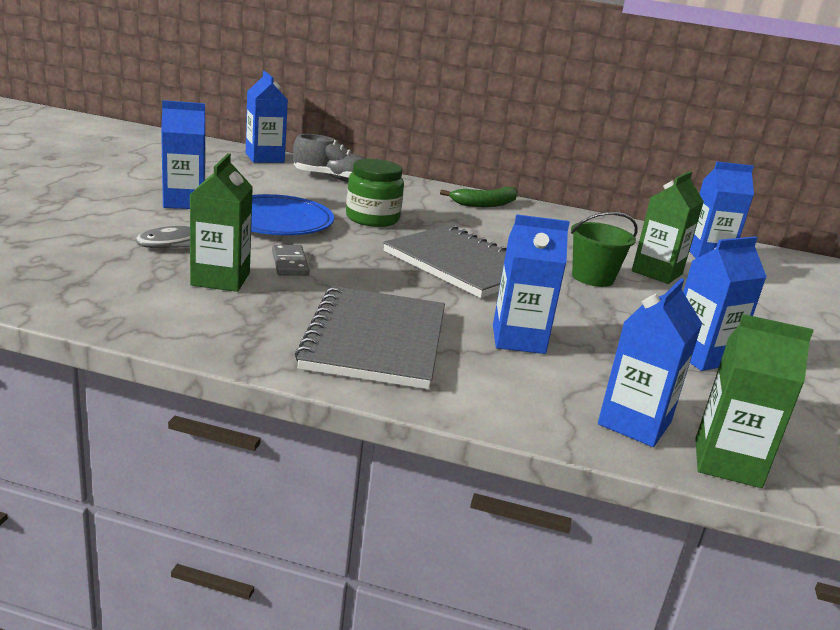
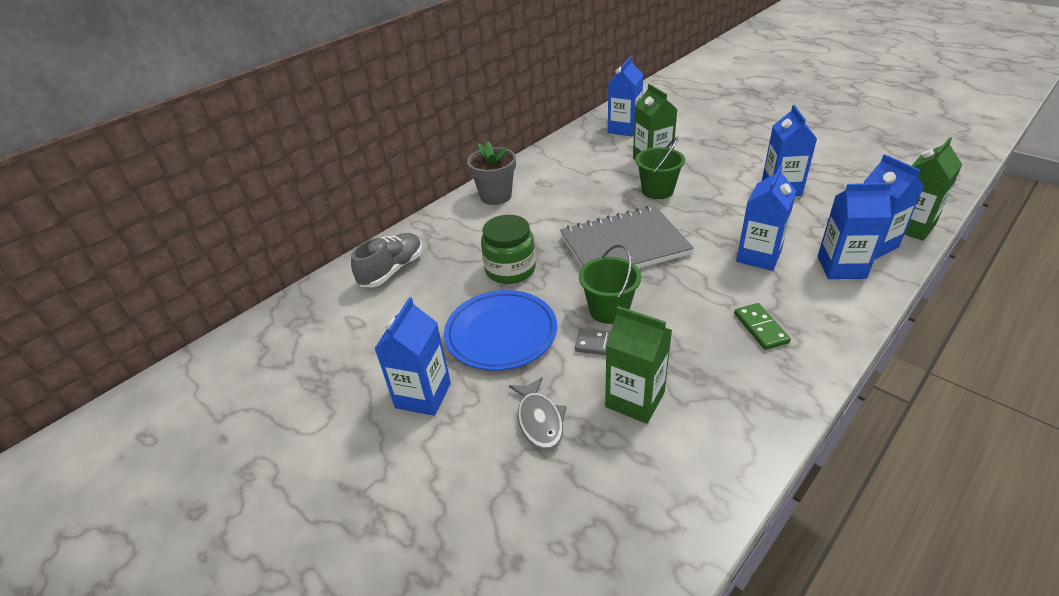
camera: 55 degrees left, 15 degrees up
(265, 158) = (305, 305): blue carton -> blue carton (841, 267)
(345, 262) = (609, 310): none -> green bucket
(375, 340) = (761, 328): grey notebook -> green domino
(485, 204) = (496, 196): green banana -> grey flower pot

